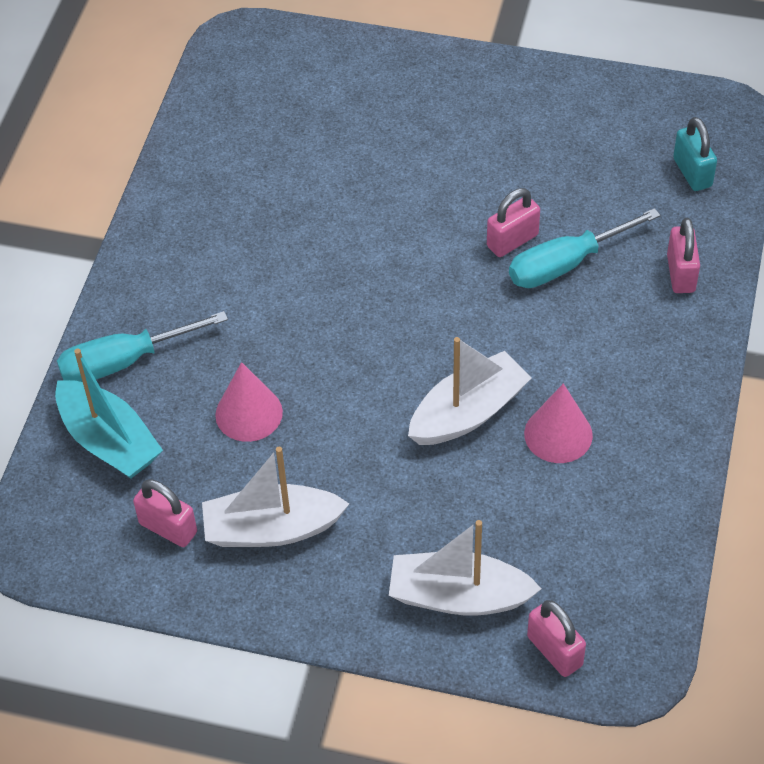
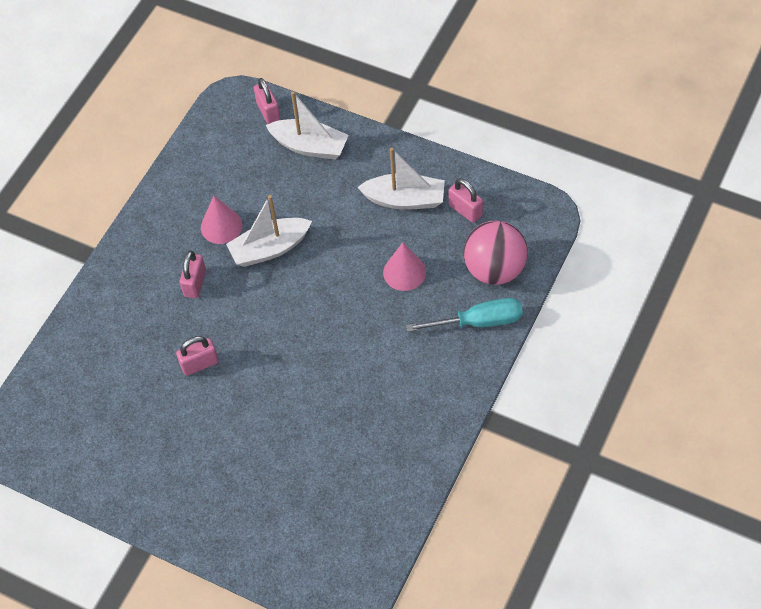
camera: 165 degrees left, 5 degrees up
(109, 441) = (494, 269): turquoise boat -> pink ball
(566, 264) = (170, 339): turquoise screwdriver -> none
(681, 273) = (101, 318): pink padlock -> pink padlock (195, 283)
(692, 173) = (56, 395): turquoise padlock -> none

